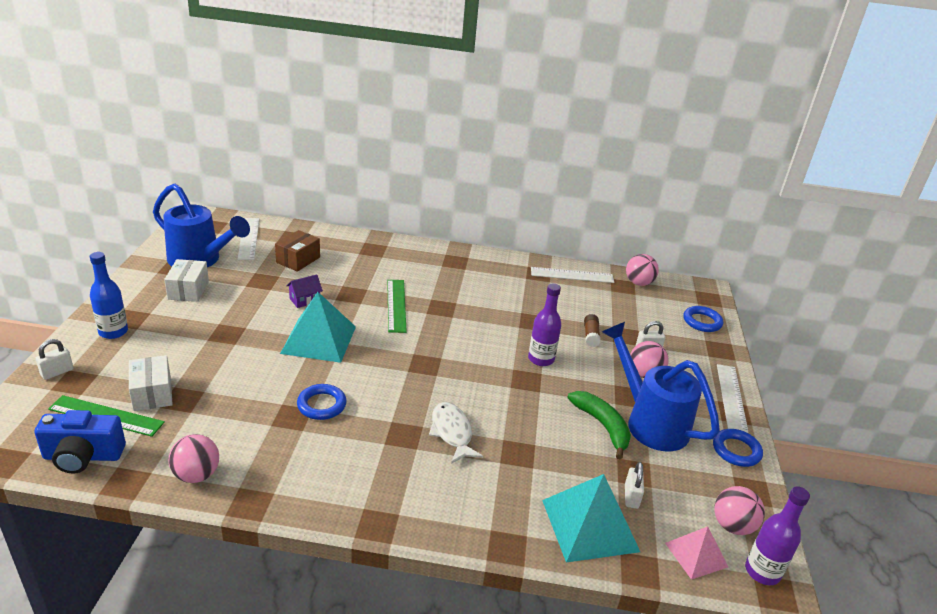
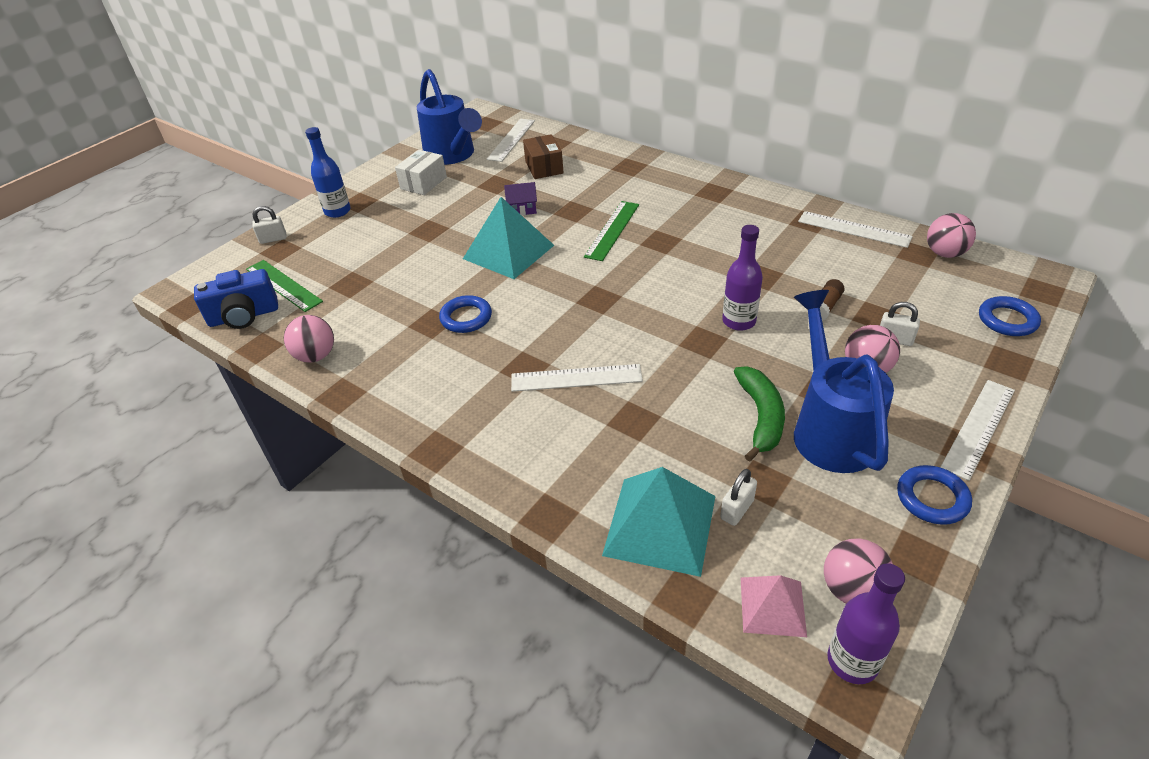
camera: 35 degrees right, 10 degrees up
(83, 456) = (244, 316): blue camera -> blue camera turned 45 degrees counterclockwise
(152, 393) = (331, 273): white box -> none
(298, 260) = (544, 167): brown box -> brown box turned 75 degrees counterclockwise
(452, 432) = (576, 378): white fish -> white ruler

